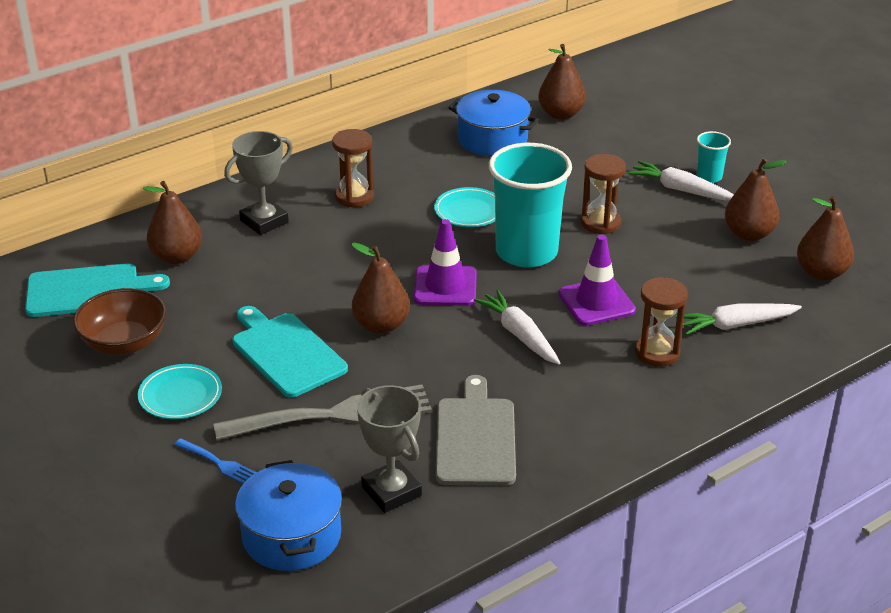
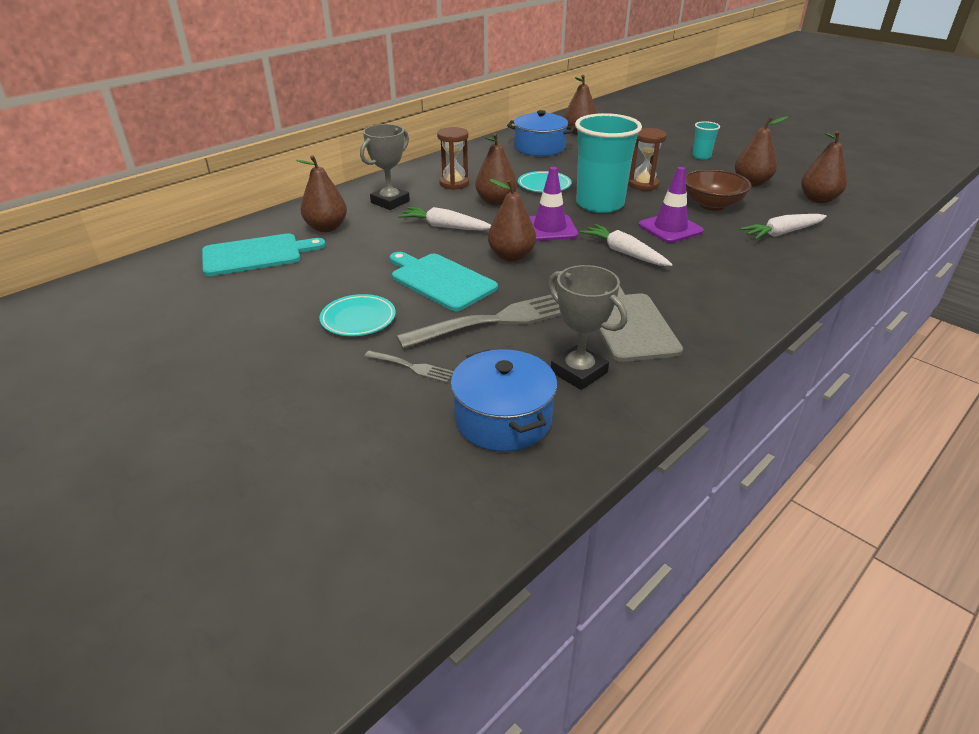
camera: 10 degrees left, 0 degrees up
(124, 343) = (297, 286): brown bowl -> brown bowl (712, 205)
(220, 464) = (412, 367): blue fork -> grey fork
(396, 234) = (496, 201): none -> brown pear
(657, 353) = (737, 254): brown hourglass -> none
(681, 190) = (687, 164): white carrot -> white carrot (445, 227)

